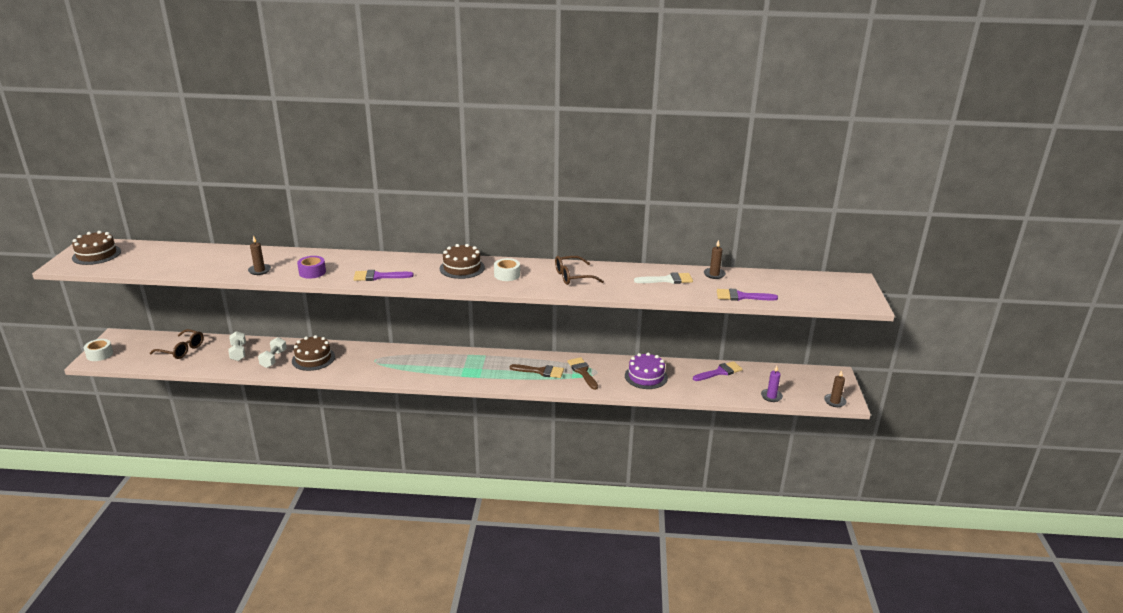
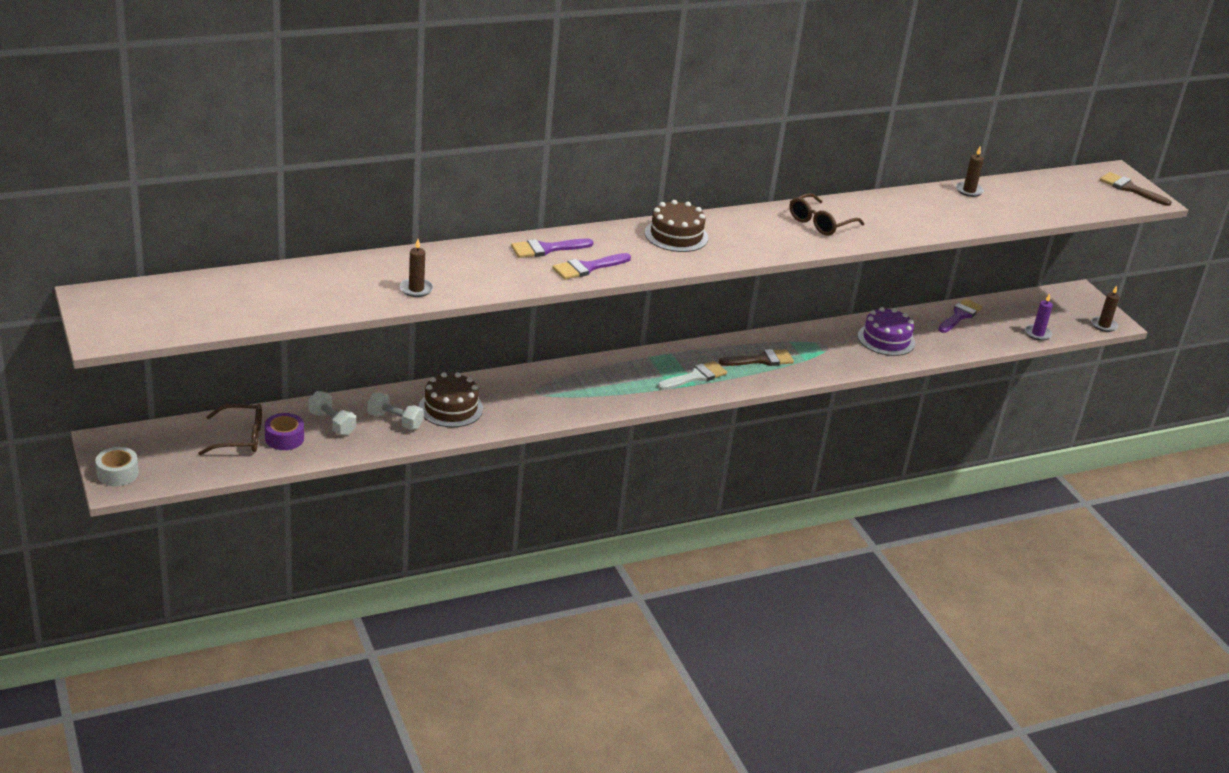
camera: 30 degrees left, 5 degrees up
(96, 254) = (131, 310): brown cake -> none
(273, 359) = (395, 421): white dumbbell -> white dumbbell turned 45 degrees counterclockwise
(312, 272) = (492, 278): purple tape -> purple tape (284, 438)
(507, 275) = (742, 235): white tape -> none
(582, 372) = (810, 349): brown brush -> brown brush (1130, 189)
(667, 280) = (928, 207): white brush -> white brush (695, 377)
(741, 296) = (1025, 215): purple brush -> purple brush (546, 249)

